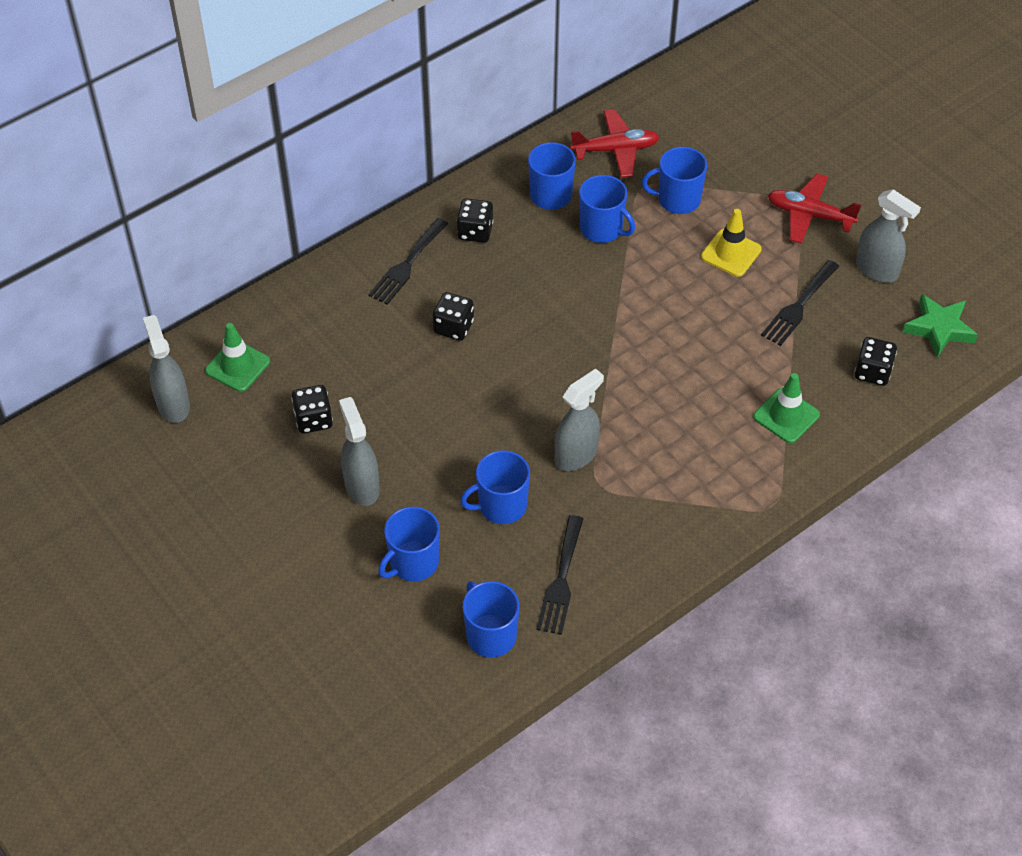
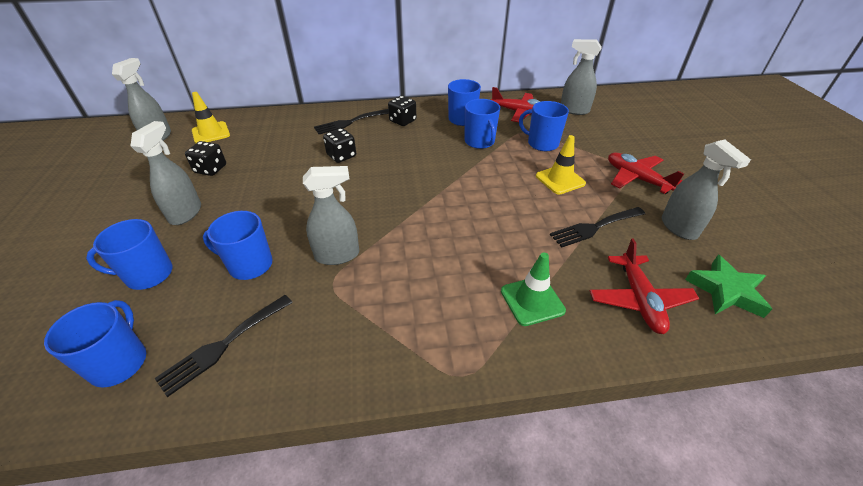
camera: 30 degrees right, 10 degrees down
(237, 366) = (211, 133): green traffic cone -> yellow traffic cone
(681, 116) = (574, 110): none -> grey spray bottle
(872, 372) = (639, 299): black dice -> red plane

